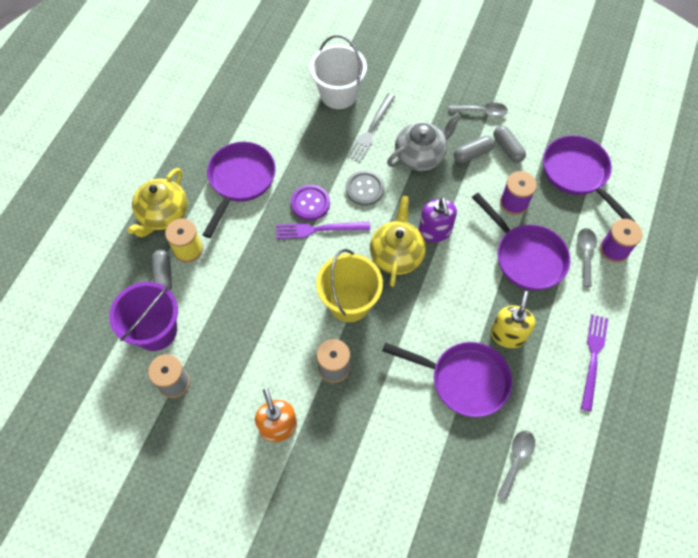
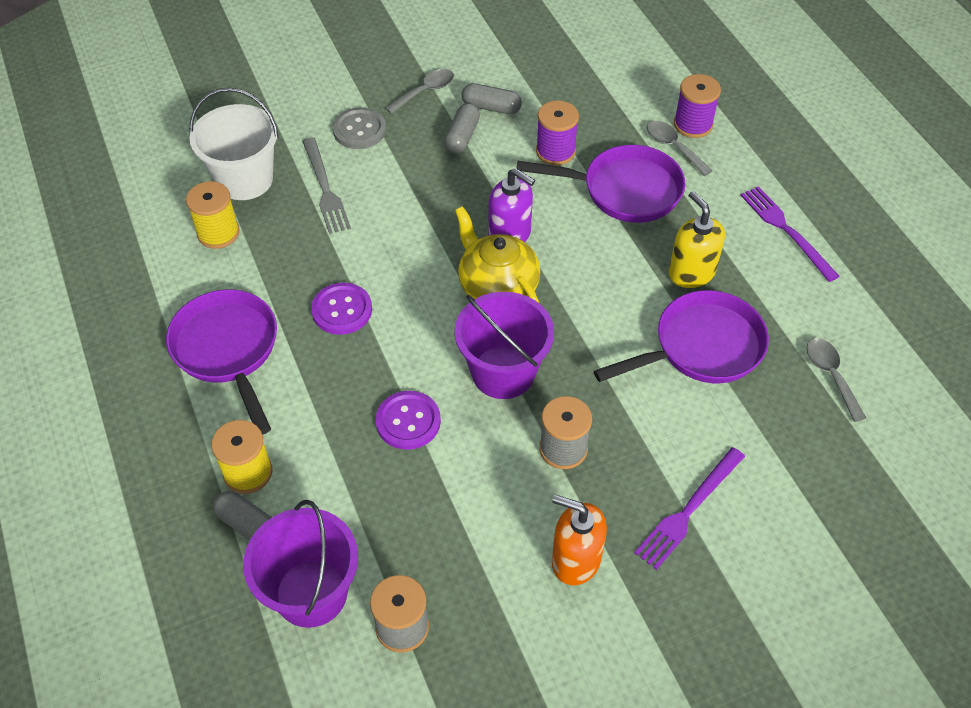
camera: 45 degrees left, 10 degrees down
(163, 215) = (169, 461): yellow teapot -> none
(279, 287) = (408, 421): none -> purple button
(297, 114) = (218, 233): none -> yellow spool
(319, 229) = (383, 328): purple fork -> purple fork (688, 510)
(349, 302) = (503, 372): yellow bucket -> purple bucket
(364, 189) = (387, 250): grey button -> grey button (359, 130)
(420, 156) = (410, 176): grey teapot -> none
(577, 174) = (584, 83): purple pan -> none

